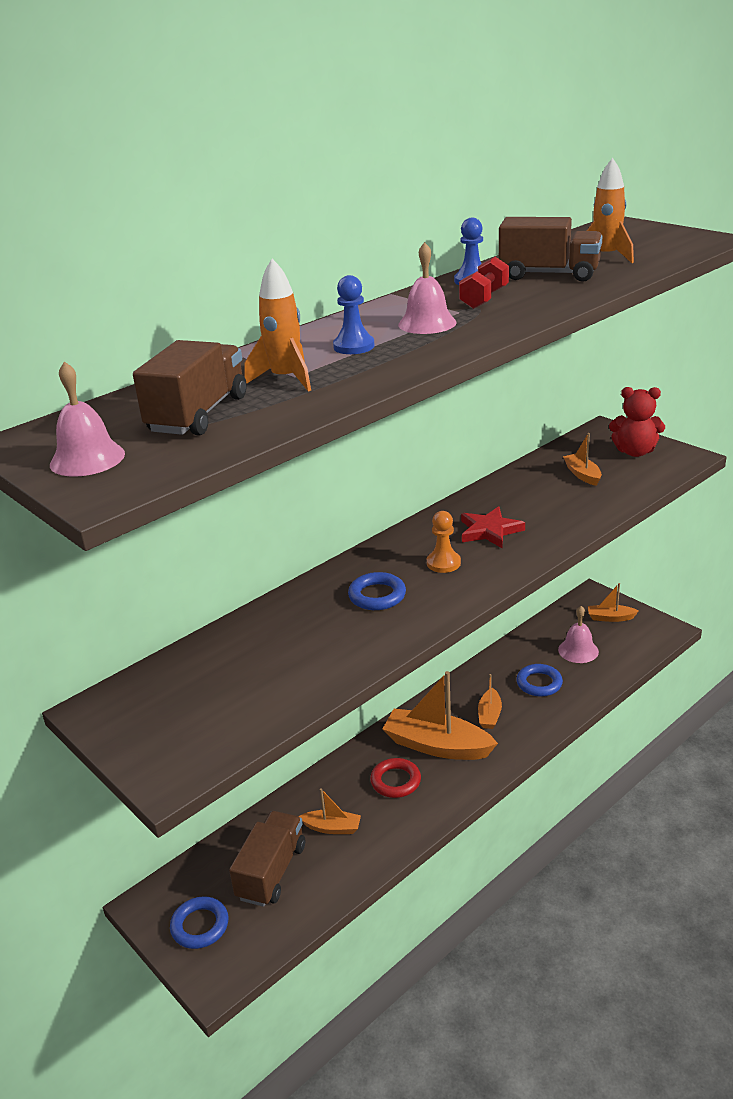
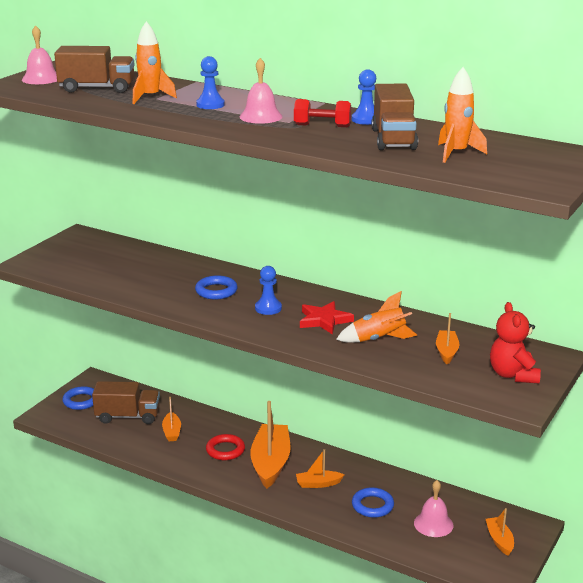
camera: 70 degrees right, 5 degrees down
(443, 563) = (268, 308): orange pawn -> blue pawn
(545, 505) = (379, 339): none -> orange rocket
(582, 475) = (446, 352): orange boat -> orange boat turned 45 degrees counterclockwise

